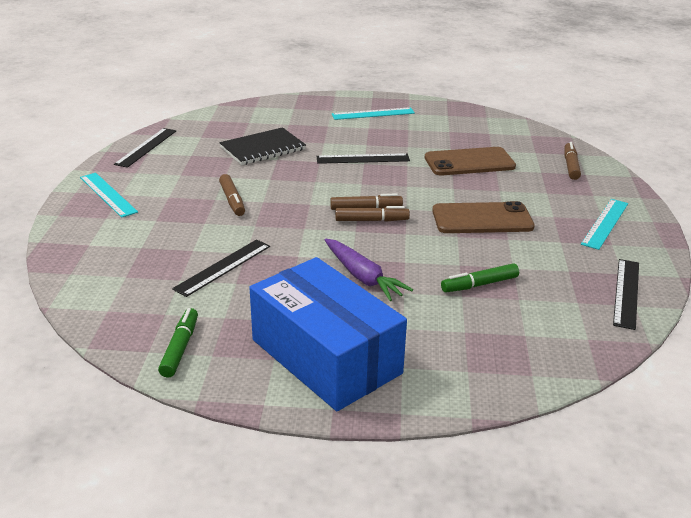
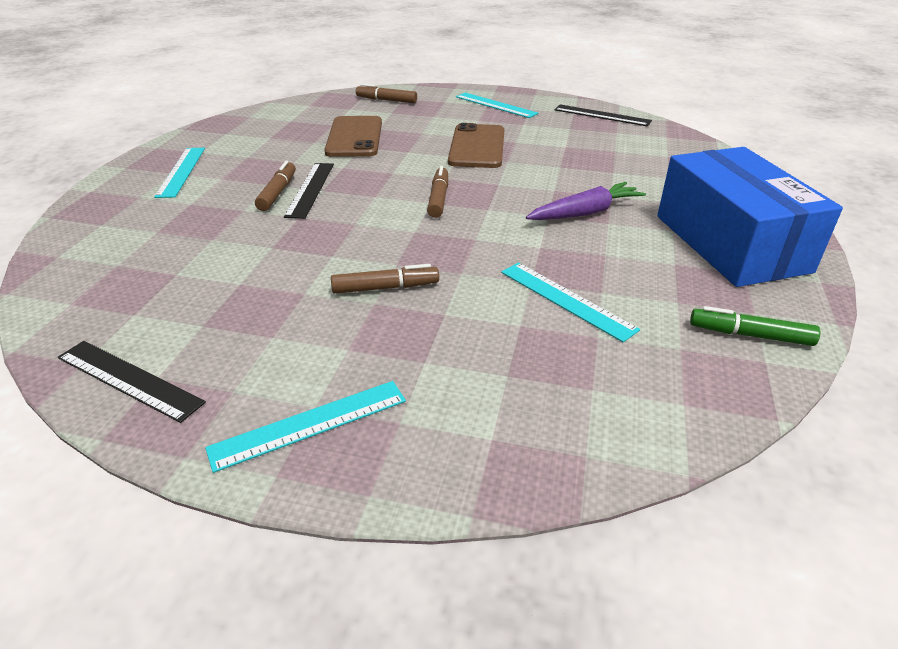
camera: 80 degrees left, 5 degrees up
(223, 267) = (566, 300): black ruler -> turquoise ruler
(262, 148) = (228, 256): black notebook -> none
(326, 356) = (730, 243): blue box -> blue box turned 75 degrees counterclockwise
(371, 220) = (467, 198): brown marker -> brown marker (277, 192)
(479, 284) = (595, 162): green marker -> none

